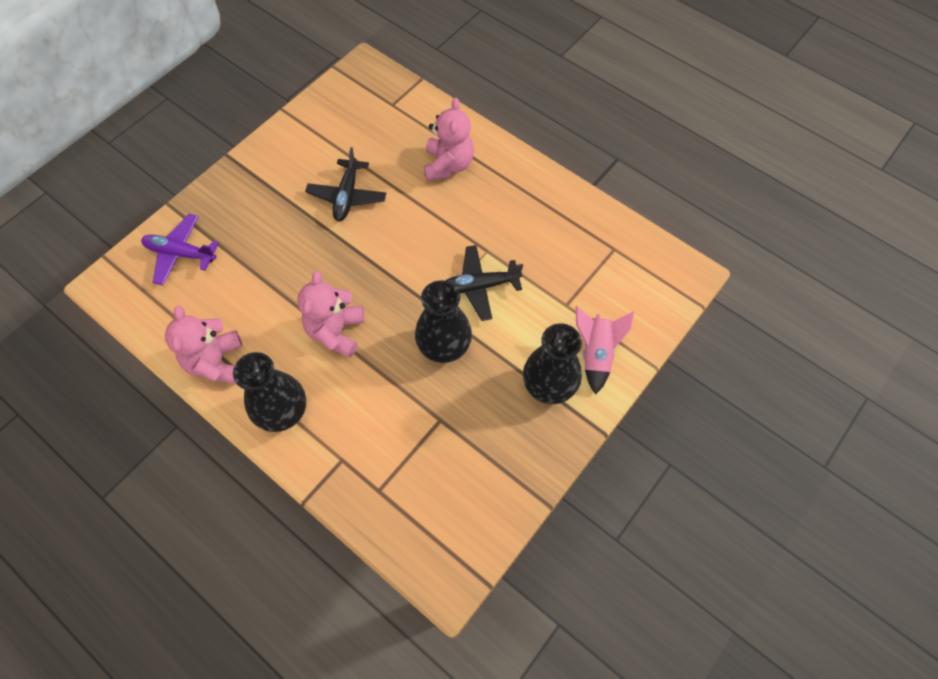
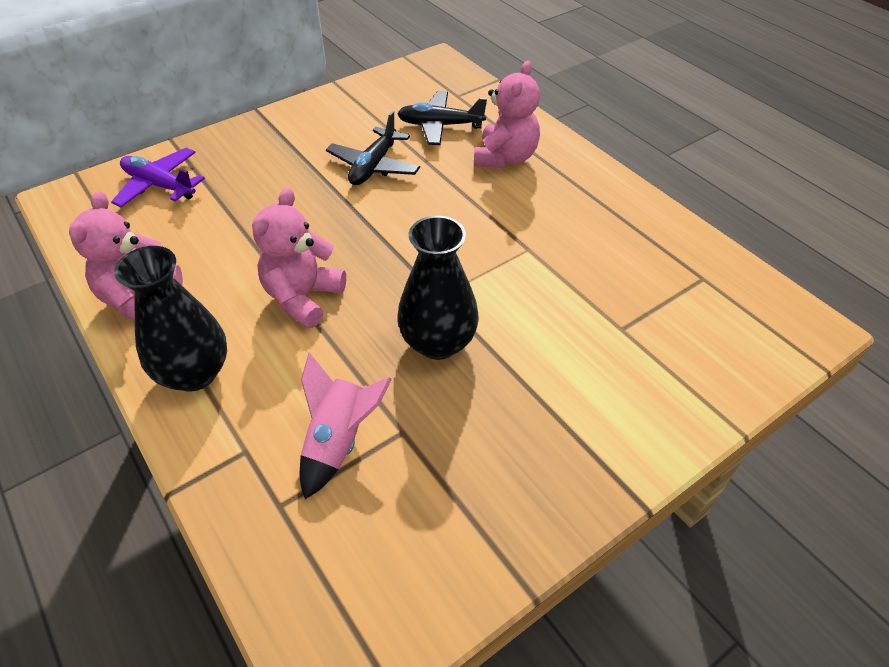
camera: 15 degrees right, 15 degrees down
(480, 286) = (508, 285): black plane -> black plane (440, 125)
(549, 385) = (574, 423): black vase -> none
(596, 354) = (654, 397): pink rocket -> pink rocket (339, 441)

